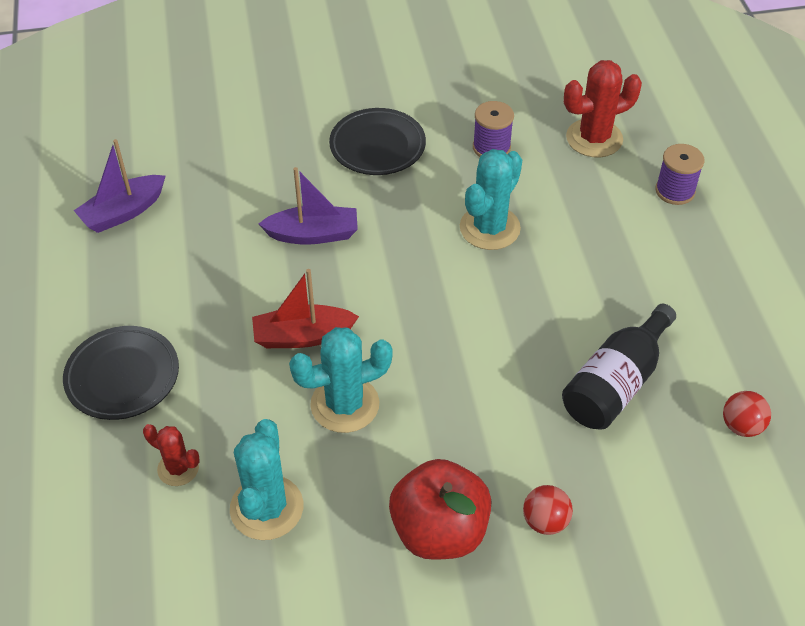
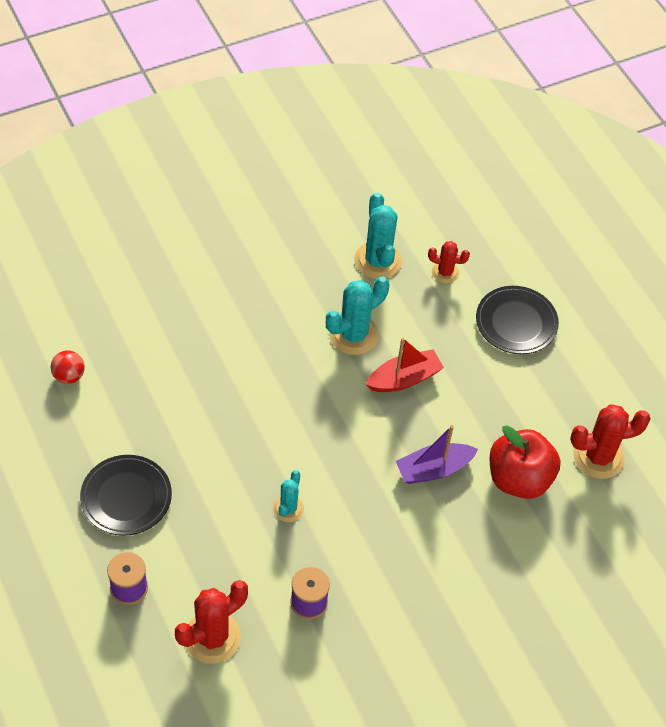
camera: 160 degrees right, 5 degrees up
(123, 212) = (598, 457): purple boat -> red cactus
(377, 146) = (415, 579): black plate -> black plate (126, 498)
(439, 531) = (264, 268): red apple -> red apple (519, 479)
(489, 228) = (288, 508): turquoise cactus -> turquoise cactus, size x0.58
(545, 521) = (198, 287): red ball -> none
(615, 383) = (163, 390): black bottle -> none

